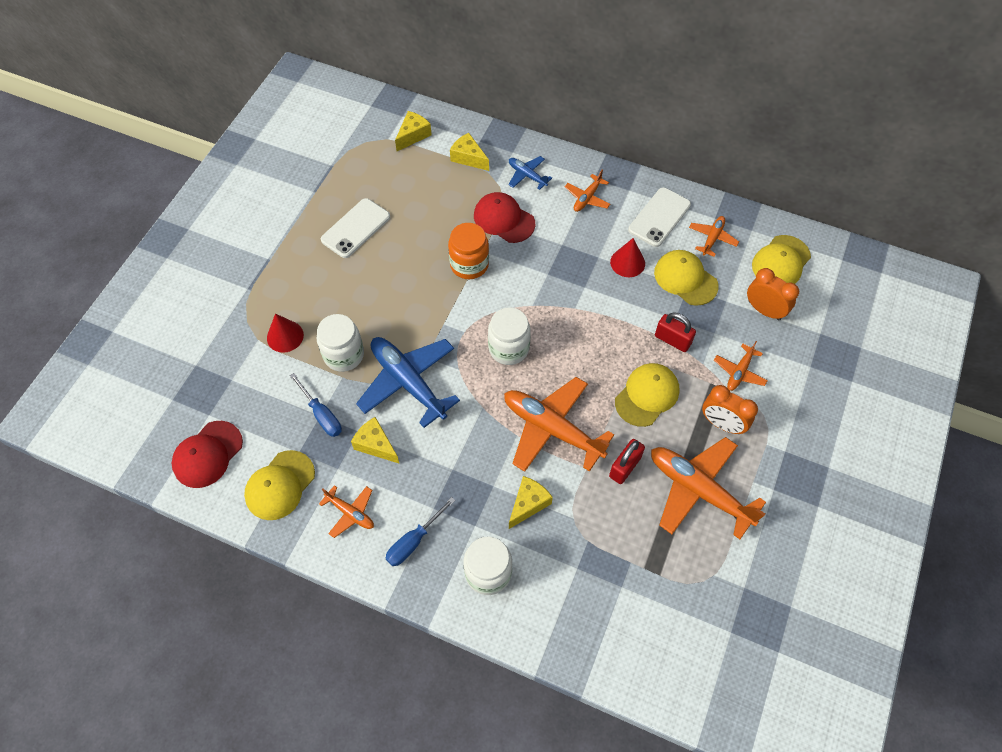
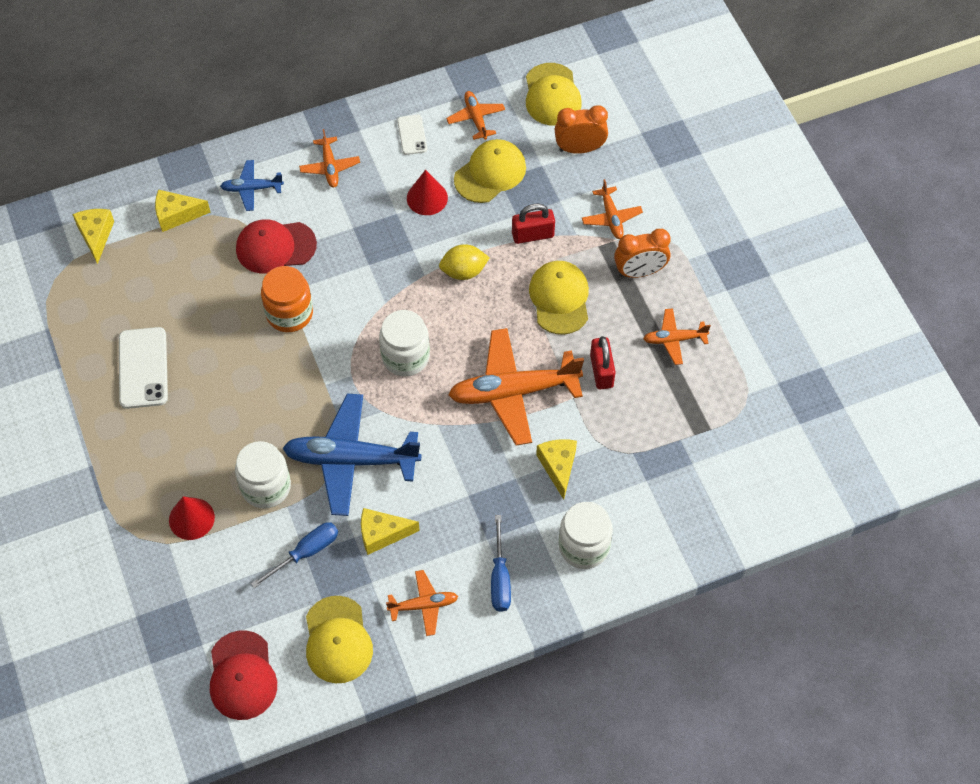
camera: 45 degrees left, 0 degrees up
(321, 414) = (305, 552): blue screwdriver -> blue screwdriver turned 45 degrees counterclockwise
(602, 326) = (464, 271): none -> yellow lemon
(659, 217) = (412, 135): white phone -> white phone, size x0.57
(685, 279) = (490, 173): yellow cap -> yellow cap turned 135 degrees clockwise
(698, 490) = (674, 339): orange plane -> orange plane, size x0.50

